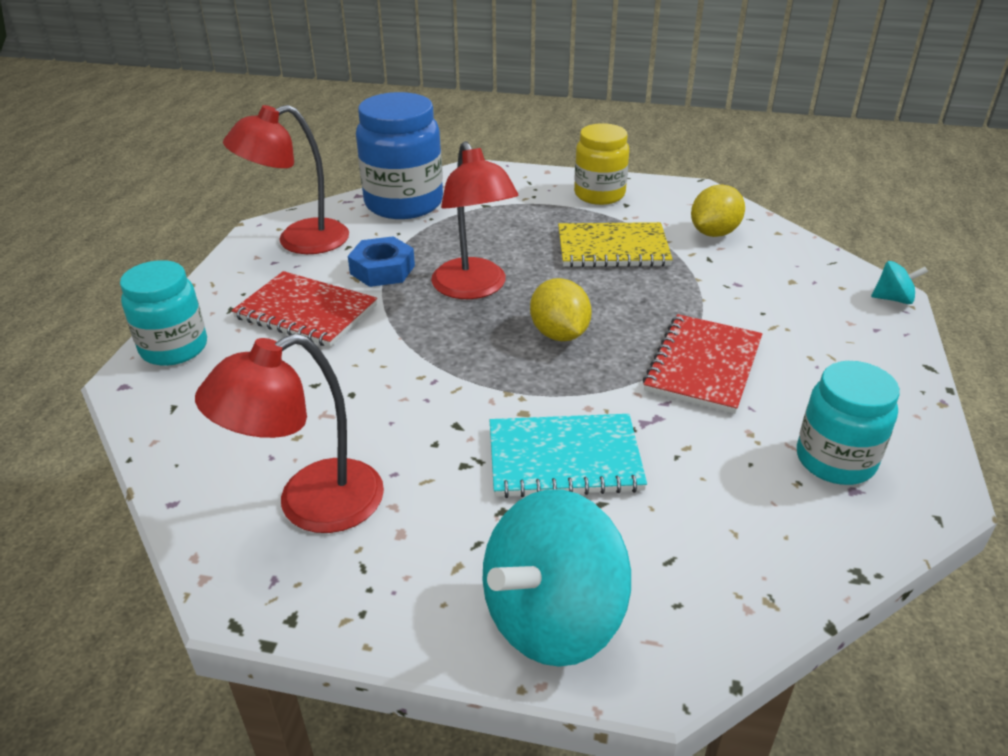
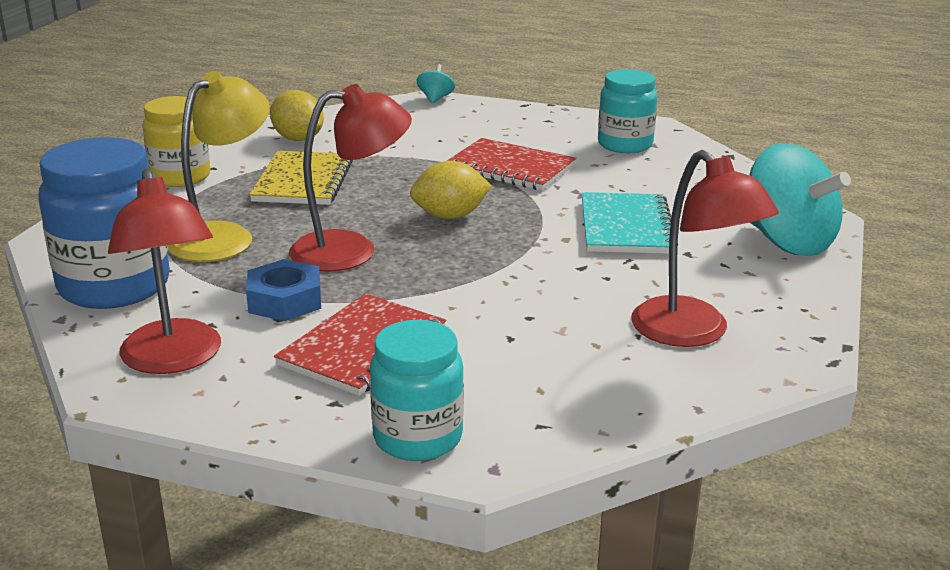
camera: 85 degrees left, 10 degrees down
(490, 229) = (224, 236): none -> yellow lamp

